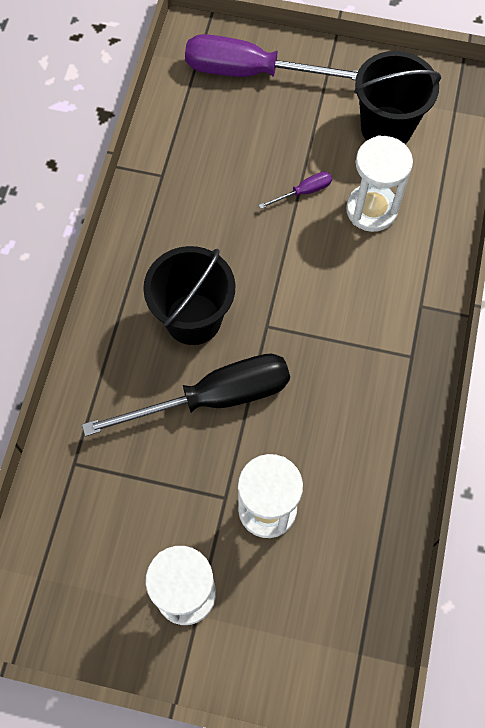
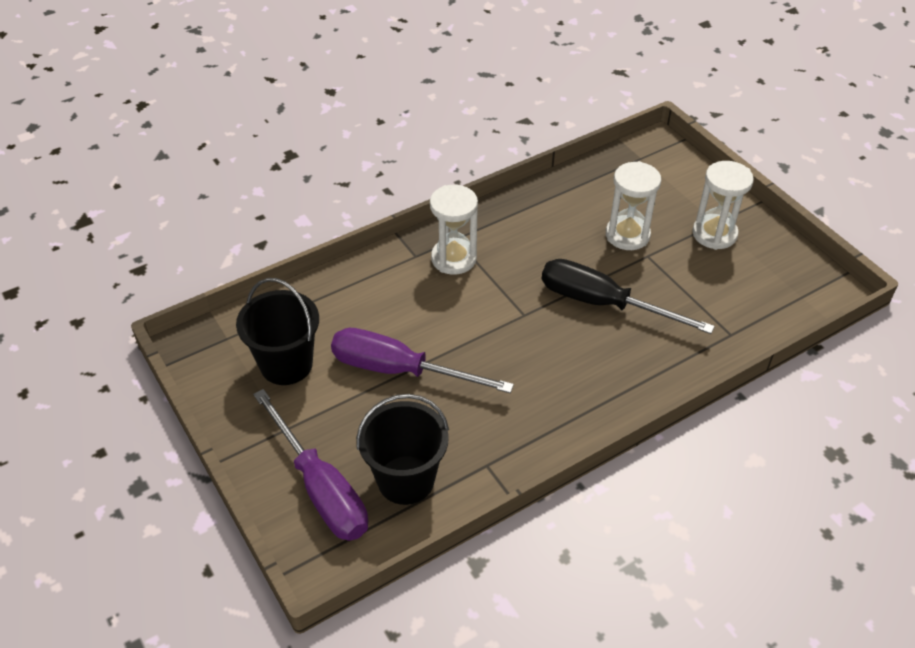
camera: 135 degrees left, 20 degrees down
(193, 319) = (569, 353): black bucket -> black bucket (406, 480)
(303, 192) = (399, 370): purple screwdriver -> purple screwdriver, size x2.40
(371, 210) = (370, 325): white hourglass -> white hourglass (453, 259)

